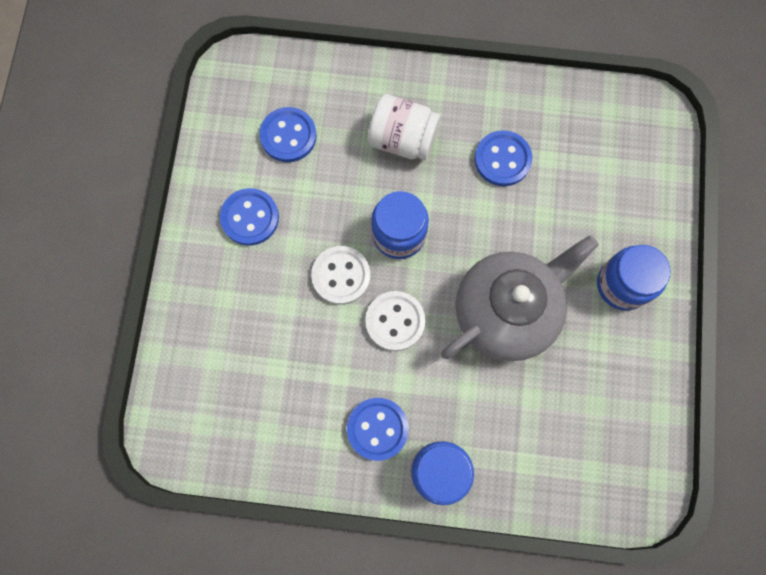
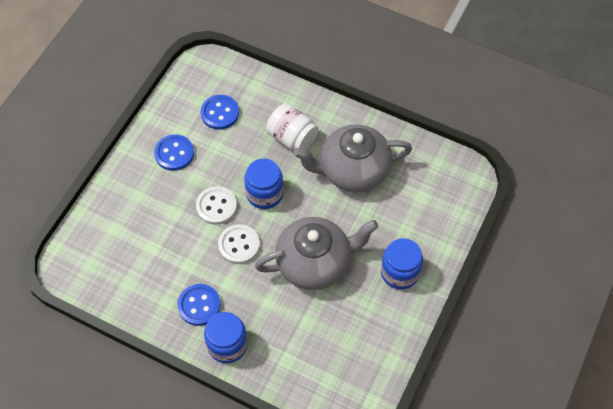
camera: 20 degrees right, 15 degrees down
(502, 159) = (352, 170): blue button -> grey teapot

